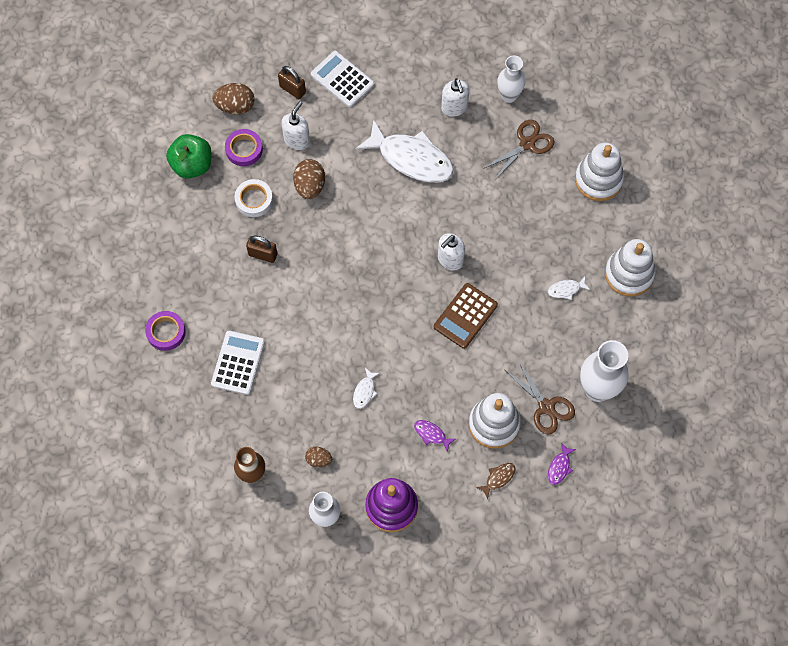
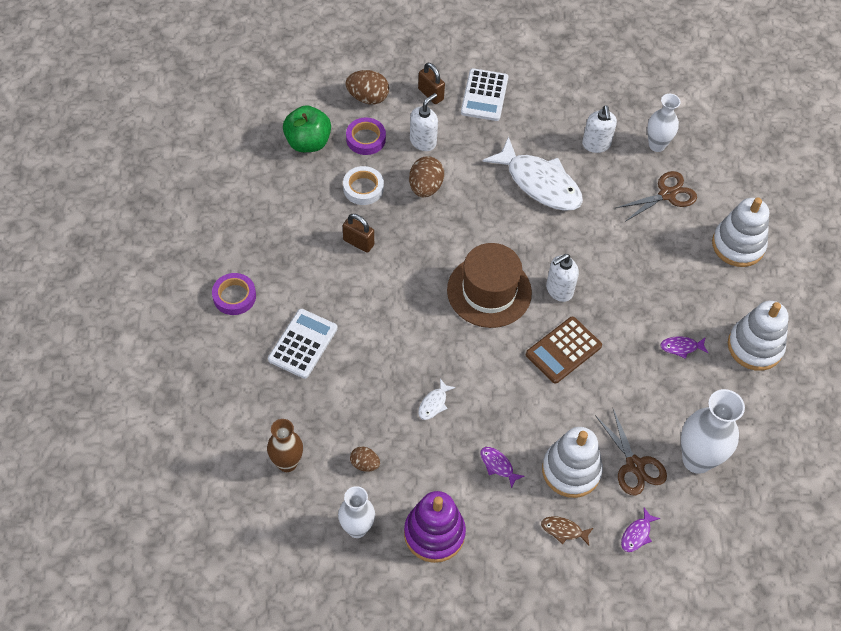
camera: 10 degrees right, 10 degrees down
(342, 79) = (484, 95): white calculator -> white calculator turned 135 degrees counterclockwise
(389, 275) = (489, 291): none -> brown hat
(498, 478) = (563, 530): brown fish -> brown fish turned 135 degrees counterclockwise
(566, 289) = (681, 347): white fish -> purple fish

